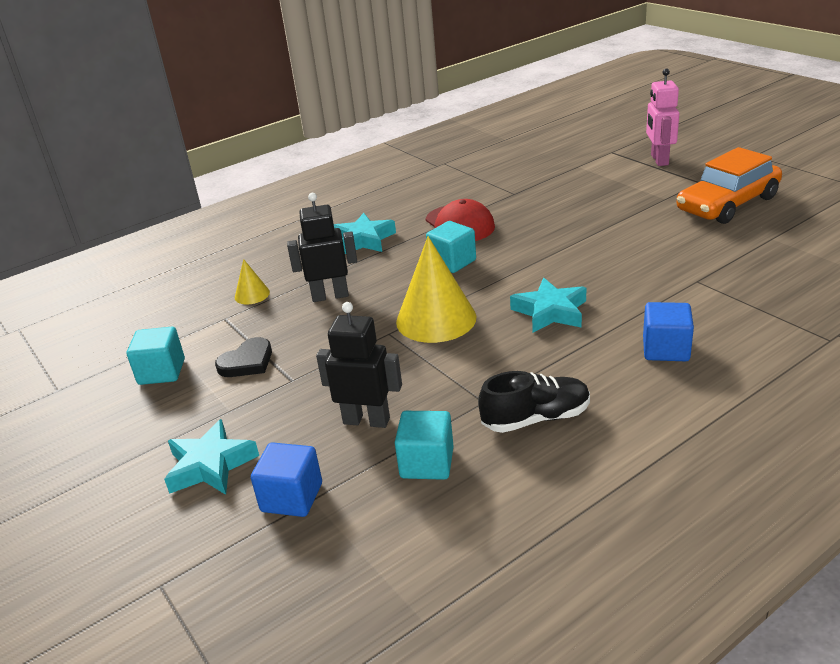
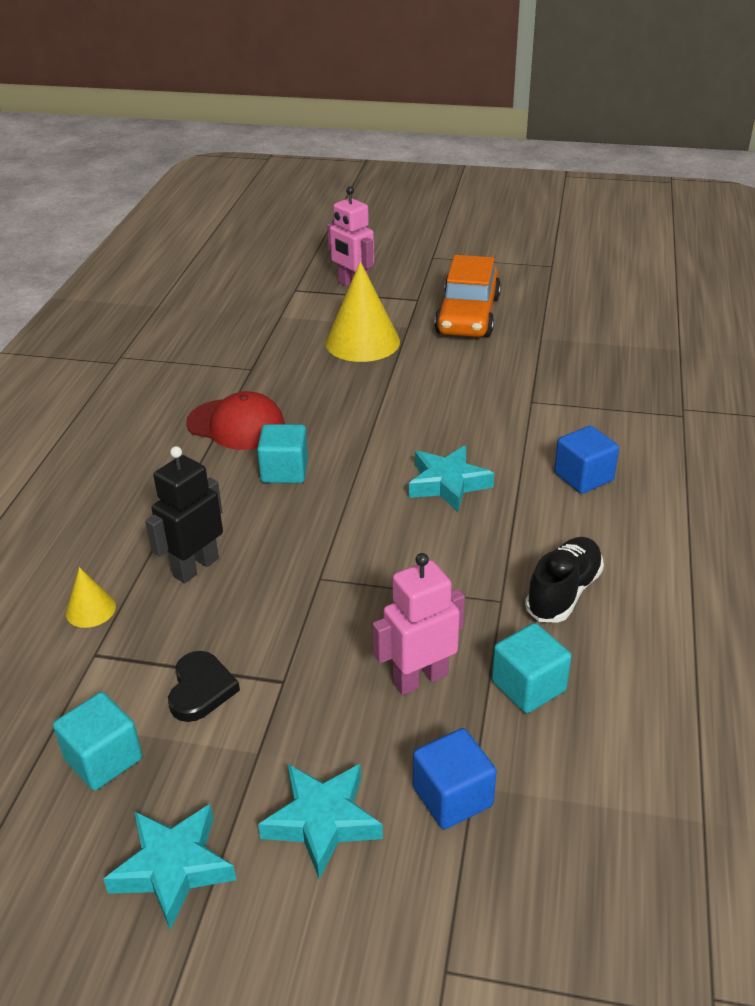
camera: 45 degrees left, 5 degrees up
(363, 240) = (145, 485): turquoise star -> turquoise star (173, 868)
(366, 420) = (420, 679): black robot -> pink robot
(436, 319) = (349, 540): yellow cone -> yellow cone (362, 342)

